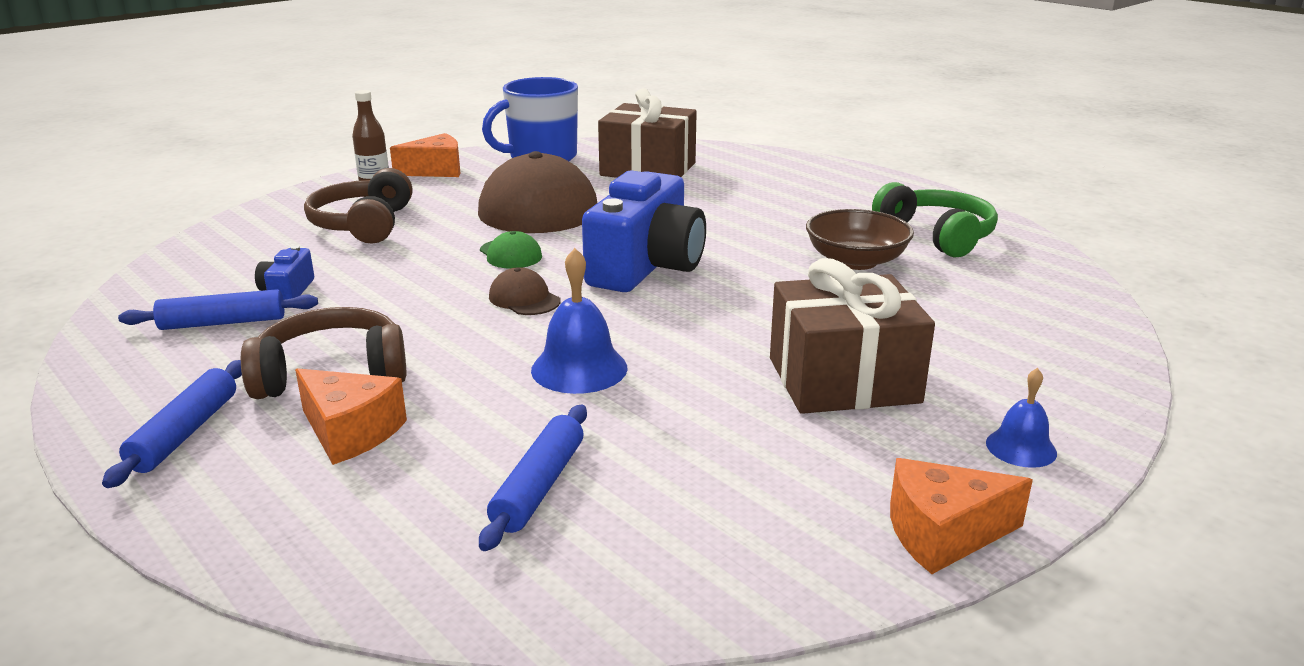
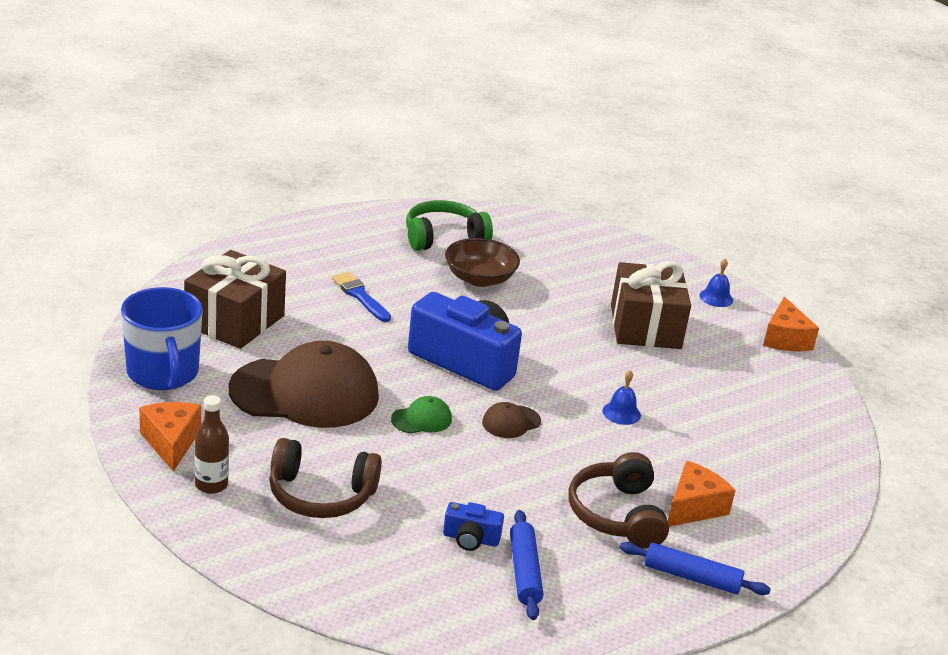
camera: 85 degrees left, 5 degrees up
(538, 486) = (750, 443): blue rolling pin -> none
(579, 368) = (621, 413): blue bell -> blue bell, size x0.62
(745, 209) = (360, 296): none -> blue brush

